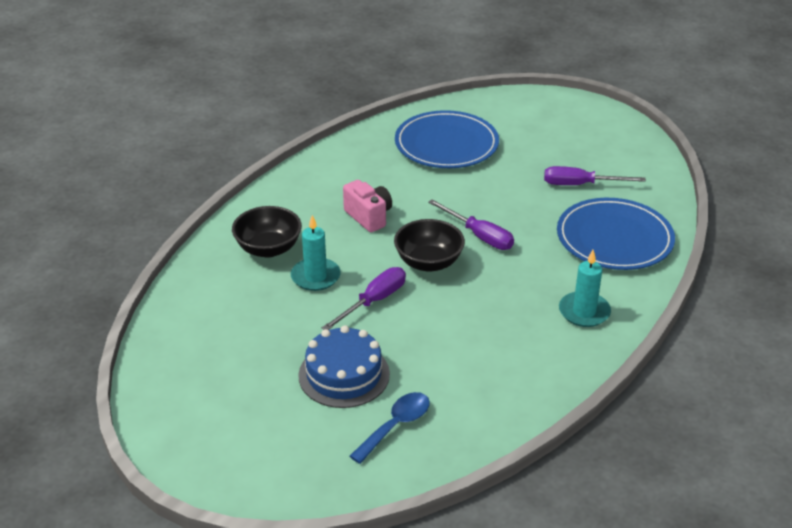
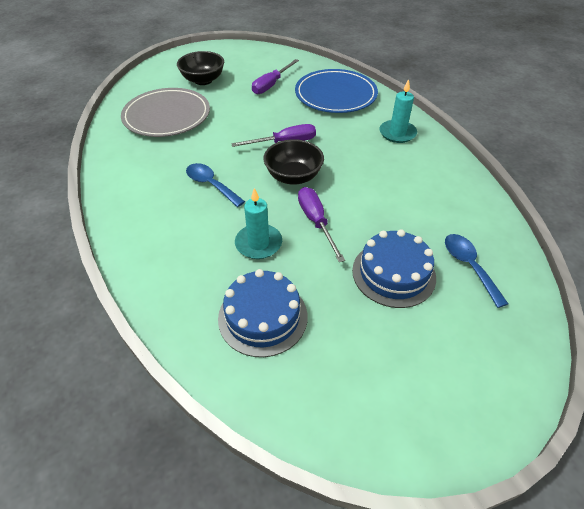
camera: 60 degrees left, 10 degrees up
(234, 312) = (263, 317): none -> blue cake
(268, 249) = (194, 259): black bowl -> black bowl (203, 80)
(369, 217) = (211, 185): pink camera -> blue spoon
(446, 144) = (167, 116): blue plate -> grey plate

